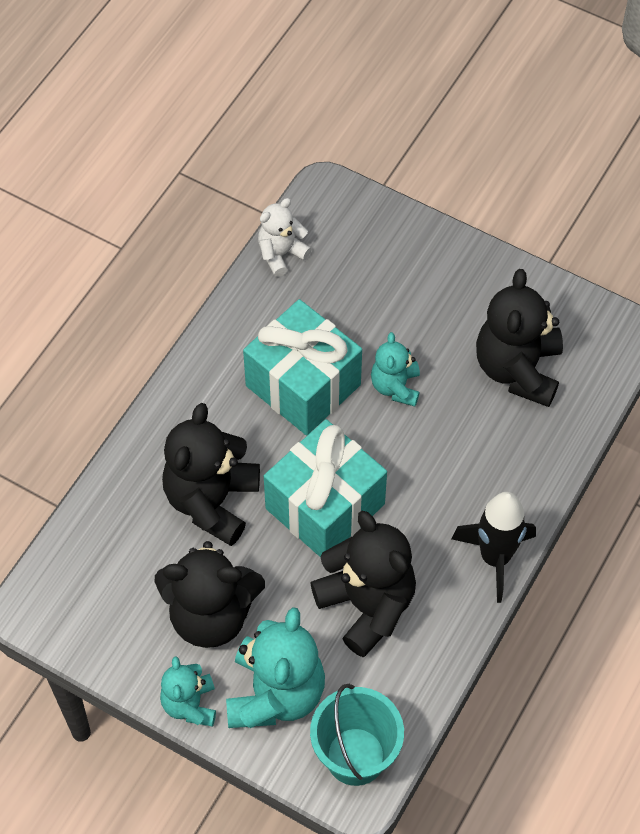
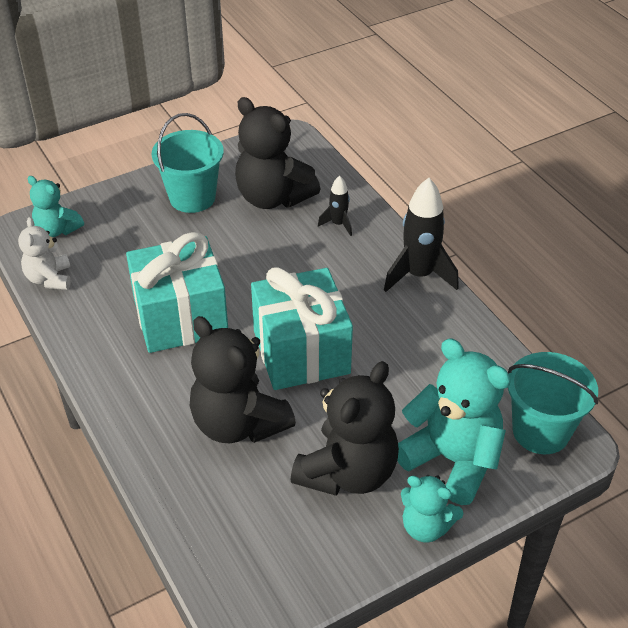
camera: 60 degrees left, 15 degrees down
(367, 605) = (409, 365): black teddy bear -> none
(395, 387) = (230, 265): turquoise teddy bear -> turquoise teddy bear (57, 230)
(467, 300) = (192, 197): none -> turquoise bucket
(519, 448) = (338, 224): none -> black rocket

